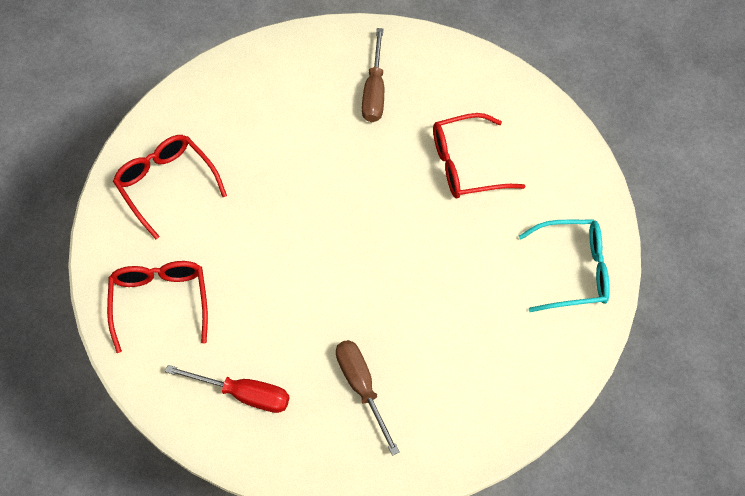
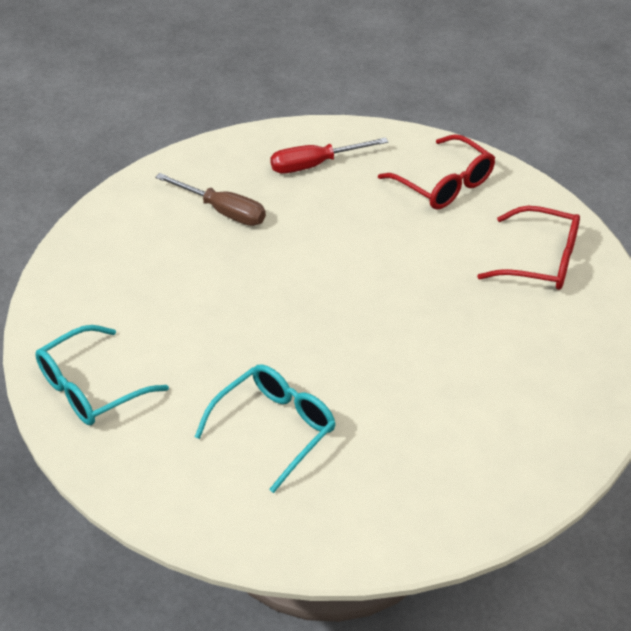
camera: 145 degrees right, 15 degrees down
(374, 91) = (438, 451): brown screwdriver -> none
(466, 165) = (275, 428): red glasses -> turquoise glasses

